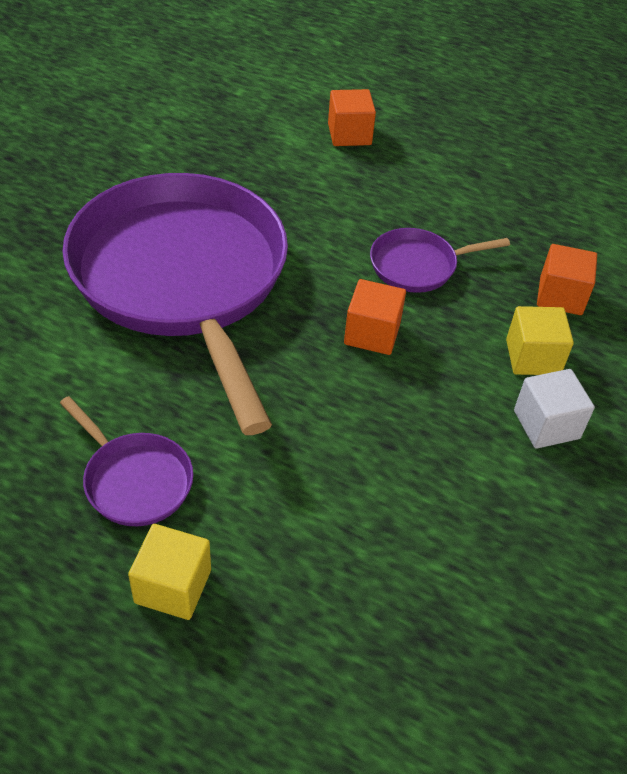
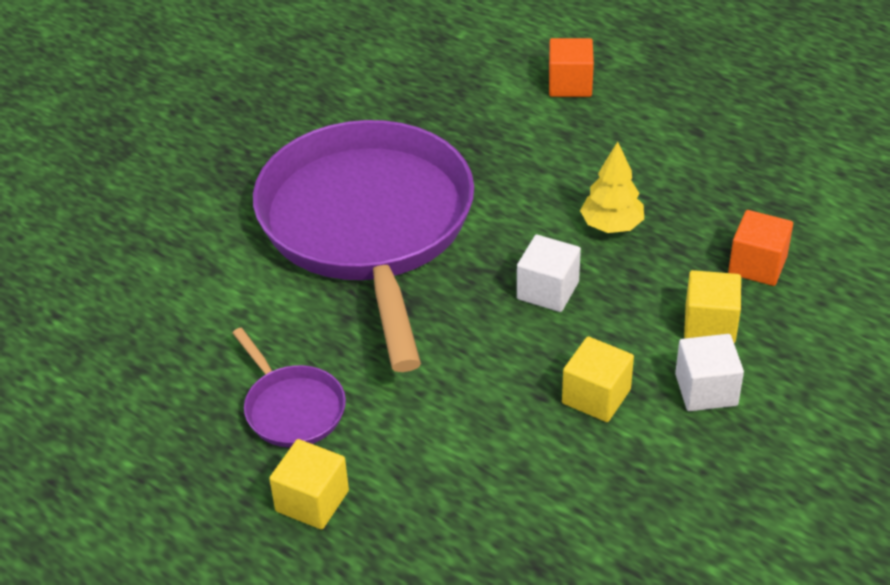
camera: 15 degrees right, 5 degrees down
(372, 333) = (547, 290): orange cube -> white cube
(418, 265) = (611, 226): purple pan -> yellow tree
(443, 440) = (596, 396): none -> yellow cube

